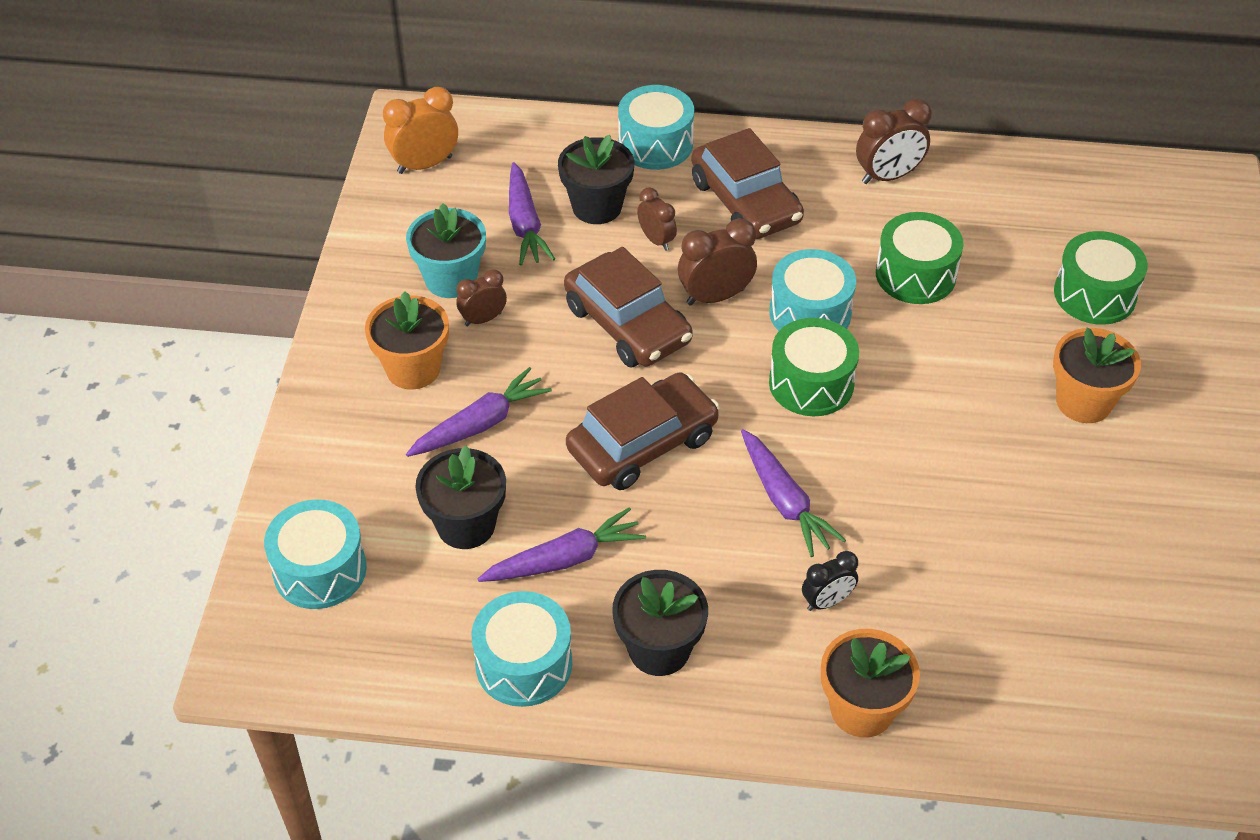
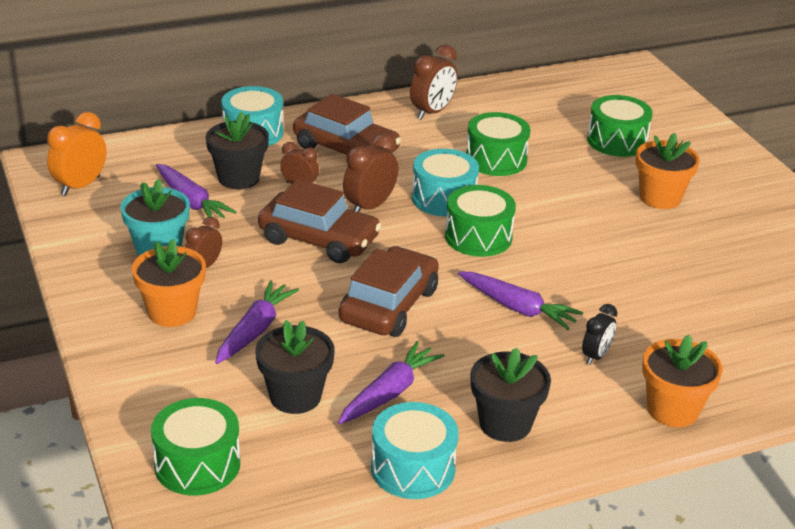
camera: 30 degrees left, 15 degrees down
(320, 570) = (197, 464): turquoise drum -> green drum

